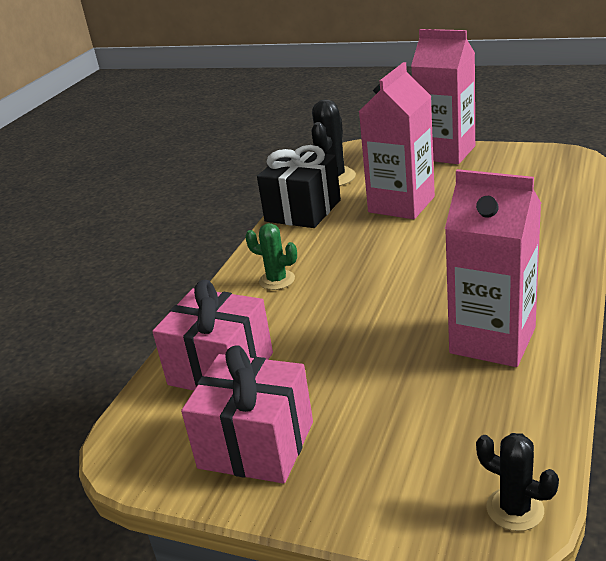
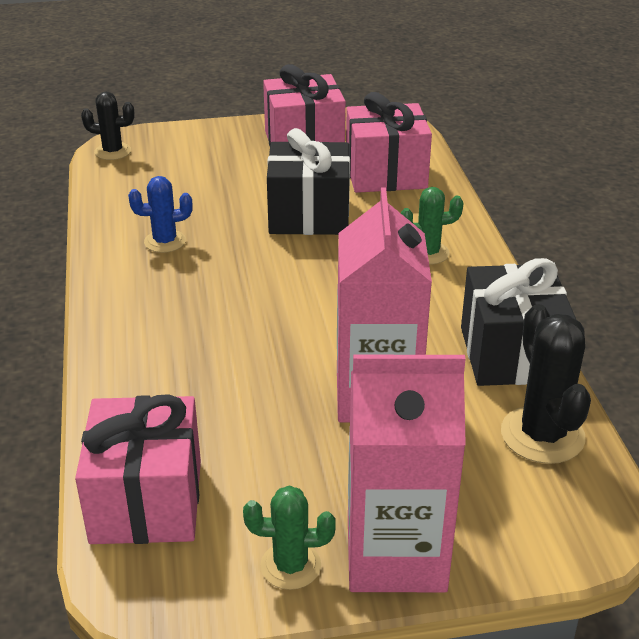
camera: 145 degrees right, 5 degrees up
(337, 337) = (309, 215): none -> black gift
(492, 340) = (165, 241): pink carton -> blue cactus
(497, 155) = (290, 566): none -> green cactus
(562, 182) = (147, 501): none -> pink gift

